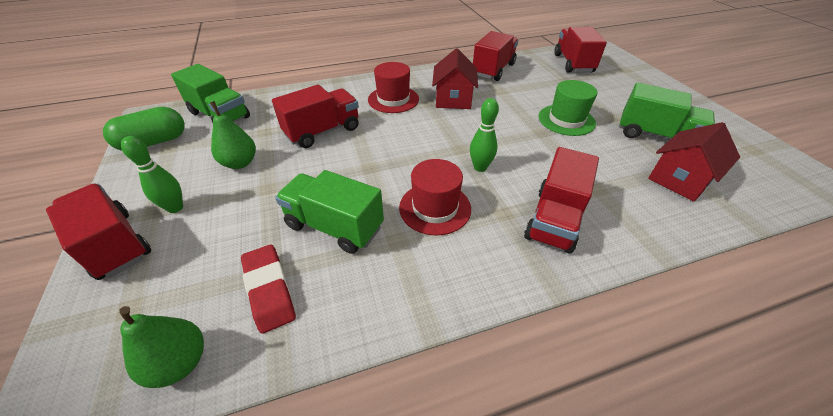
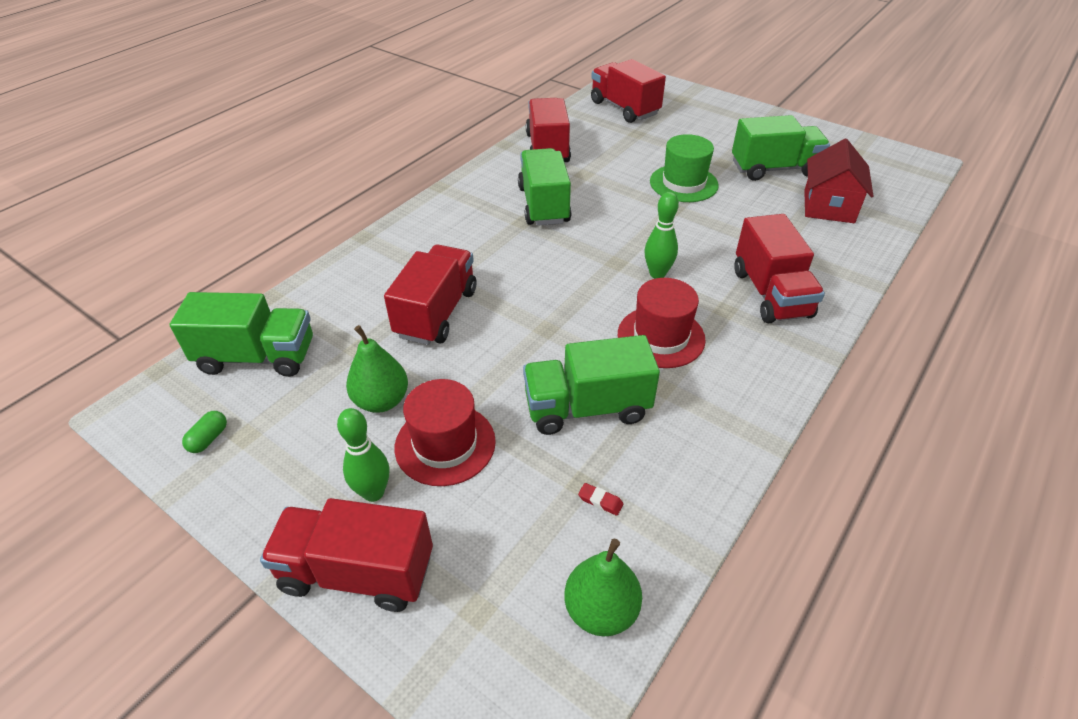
camera: 35 degrees left, 0 degrees up
(154, 142) = (208, 439): green capsule -> green capsule, size x0.44
(269, 290) = (600, 501): red eraser -> red eraser, size x0.40
(393, 99) = (473, 234): red hat -> red hat (445, 444)
(453, 99) = (543, 205): red house -> green truck

